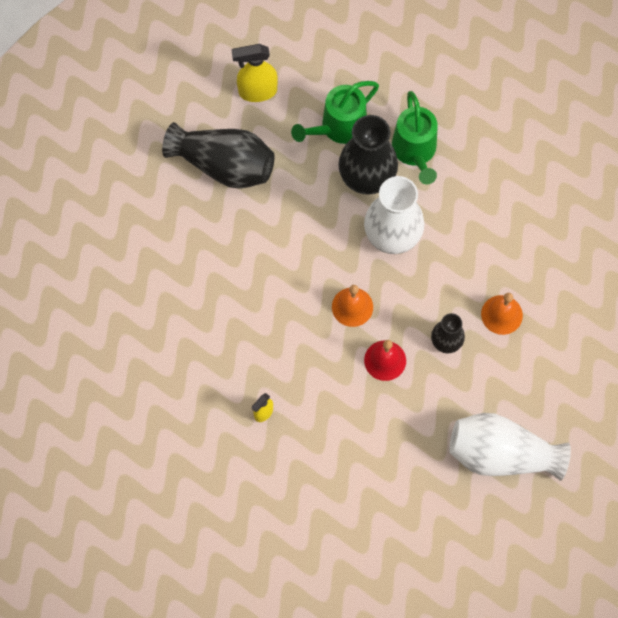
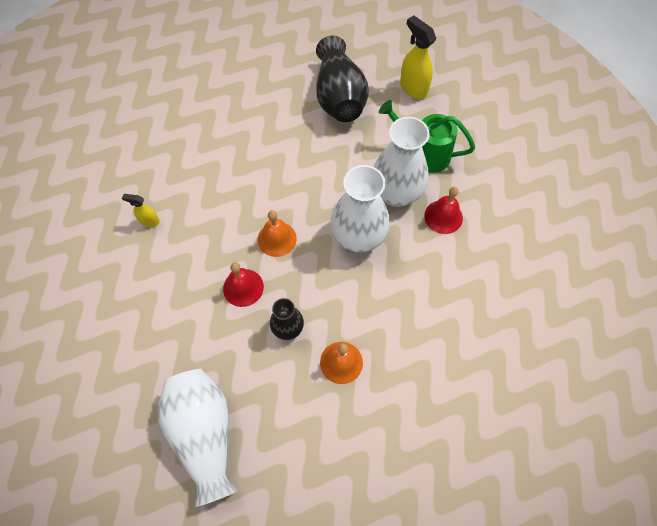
camera: 60 degrees right, 5 degrees down
(367, 177) = (396, 193): black vase -> white vase
(415, 152) = (443, 216): green watering can -> red bell

